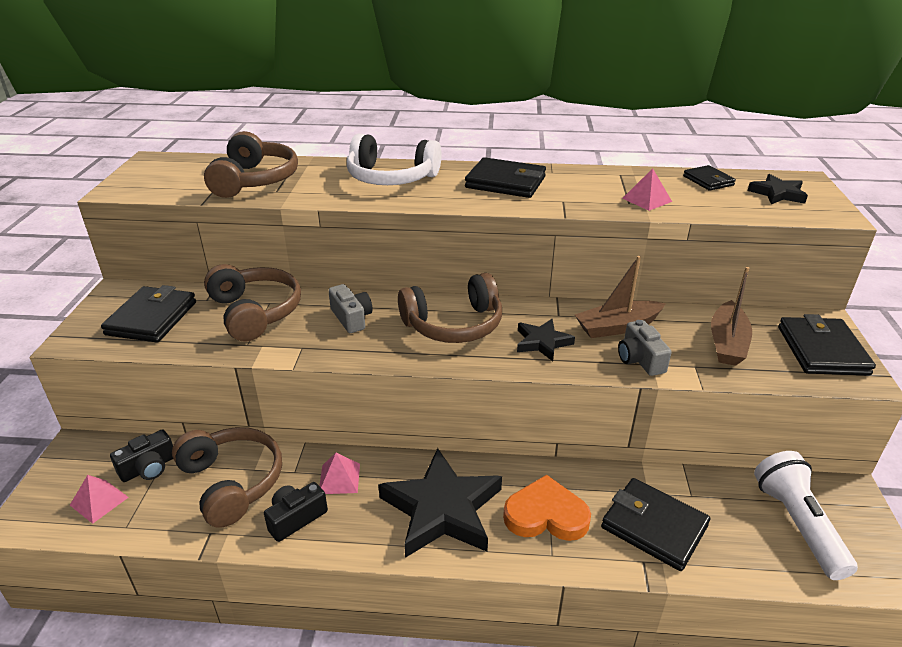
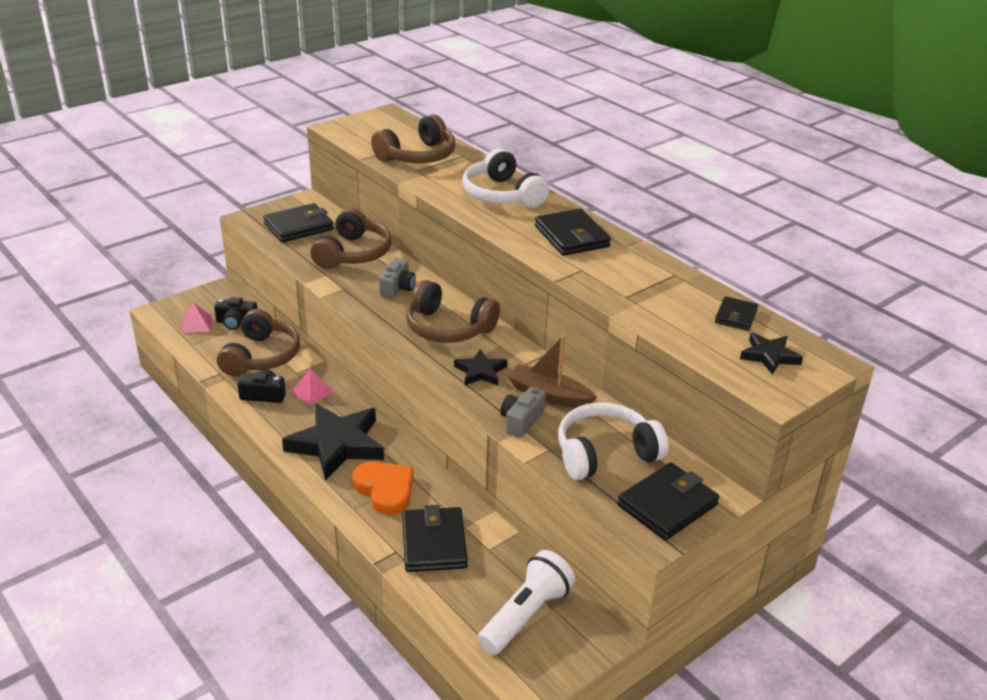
camera: 45 degrees right, 0 degrees up
(646, 200) = (645, 302): pink pyramid -> none
(727, 343) = (605, 453): brown boat -> white headphones

